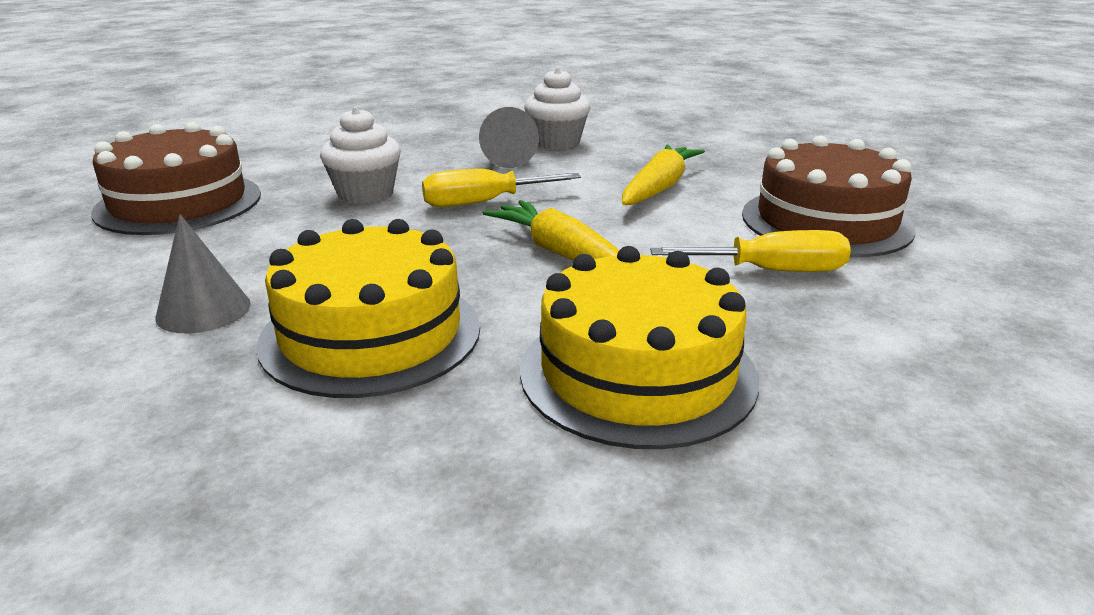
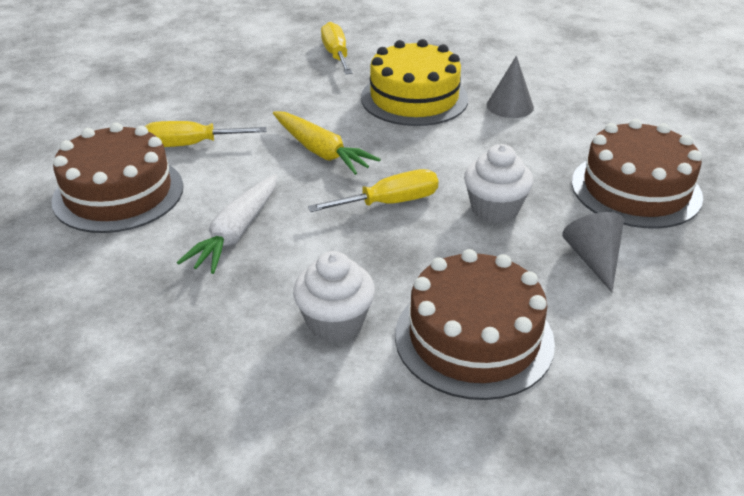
camera: 175 degrees right, 10 degrees up
(450, 134) = (474, 338): none -> brown cake
(509, 159) = (384, 278): grey cone -> grey cone (593, 259)
(509, 476) = (336, 55): none -> yellow screwdriver
(637, 373) = (285, 87): yellow cake -> none
(659, 187) = (236, 233): yellow carrot -> white carrot

